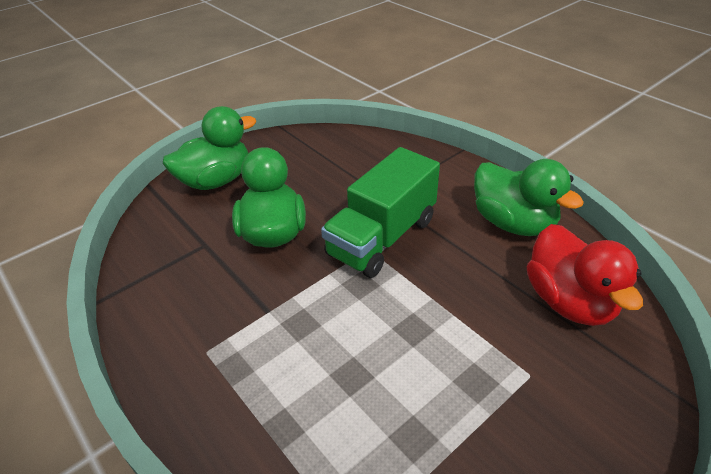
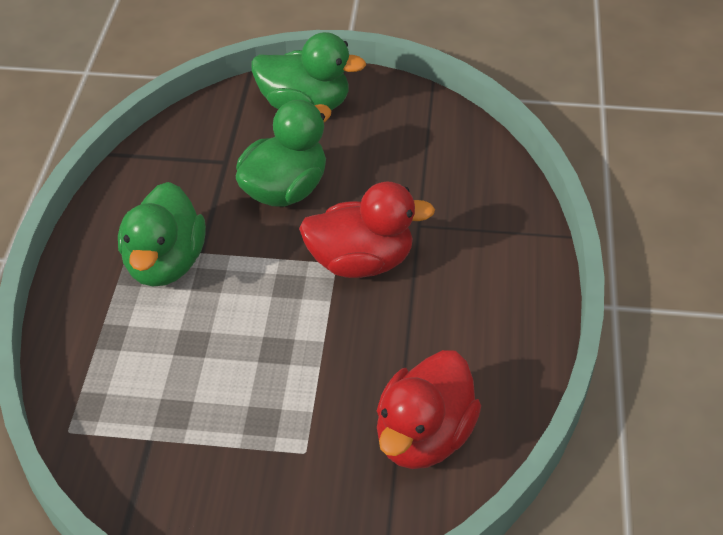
camera: 45 degrees right, 5 degrees up
(382, 237) = (361, 262): green truck -> red duck
(513, 223) = (491, 341): green duck -> green duck (165, 263)

